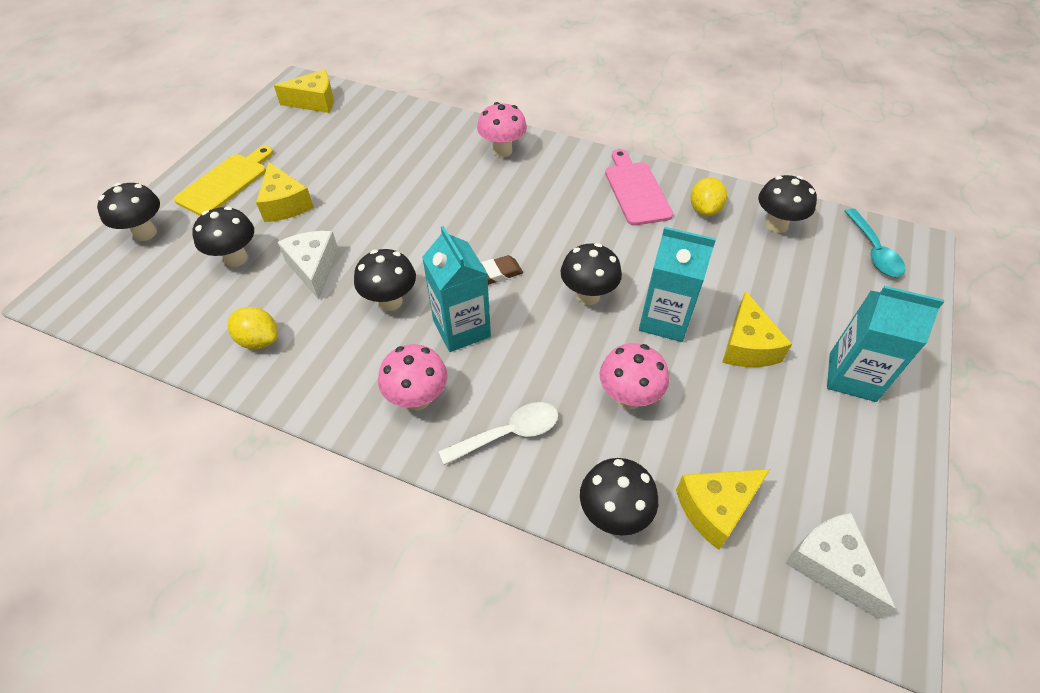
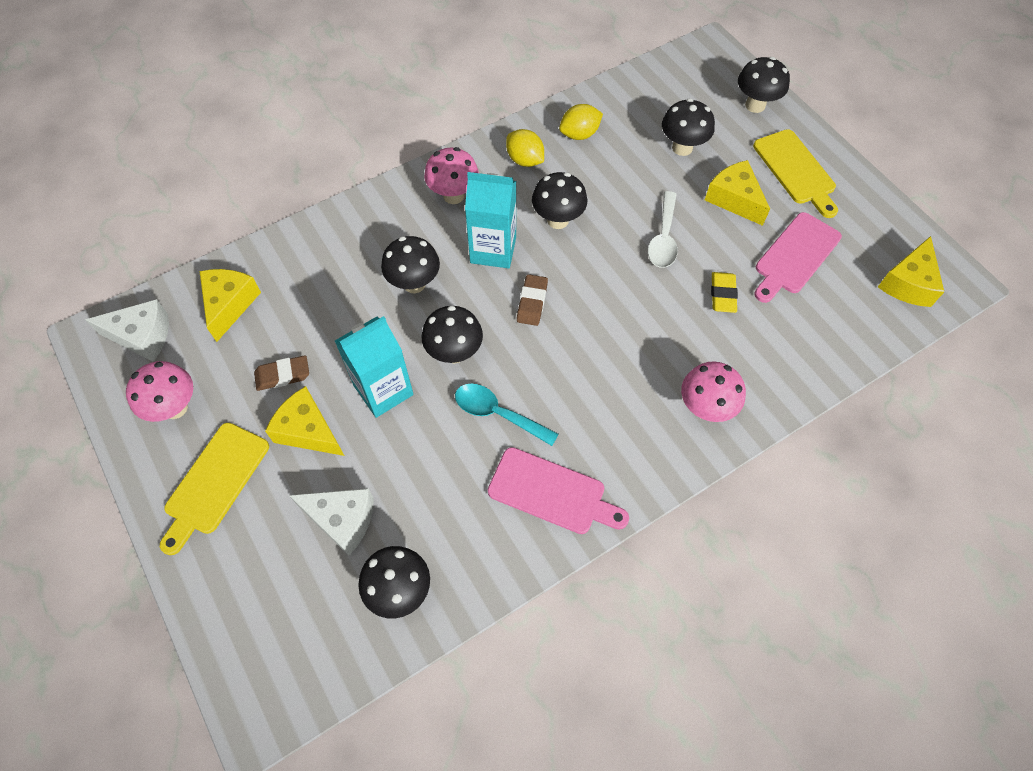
camera: 125 degrees right, 10 degrees up
(285, 204) = (734, 199): yellow cheese -> yellow cheese turned 45 degrees clockwise
(314, 268) = (633, 189): white cheese -> white cheese (342, 520)
(327, 155) = (795, 256): none -> pink cutting board
(395, 176) = (723, 294): none -> yellow eraser
(508, 433) = (382, 229): white spoon -> white spoon (663, 238)
(613, 514) = (280, 249): black mushroom -> black mushroom (414, 283)
(628, 397) = (344, 314): pink mushroom -> pink mushroom (175, 407)
(704, 210) = (475, 537): yellow lemon -> yellow lemon (525, 160)
(728, 400) = (283, 375): none -> brown eraser
(852, 377) = (214, 482): turquoise carton -> yellow cutting board
(873, 251) = (291, 656): turquoise spoon -> turquoise spoon (498, 414)

